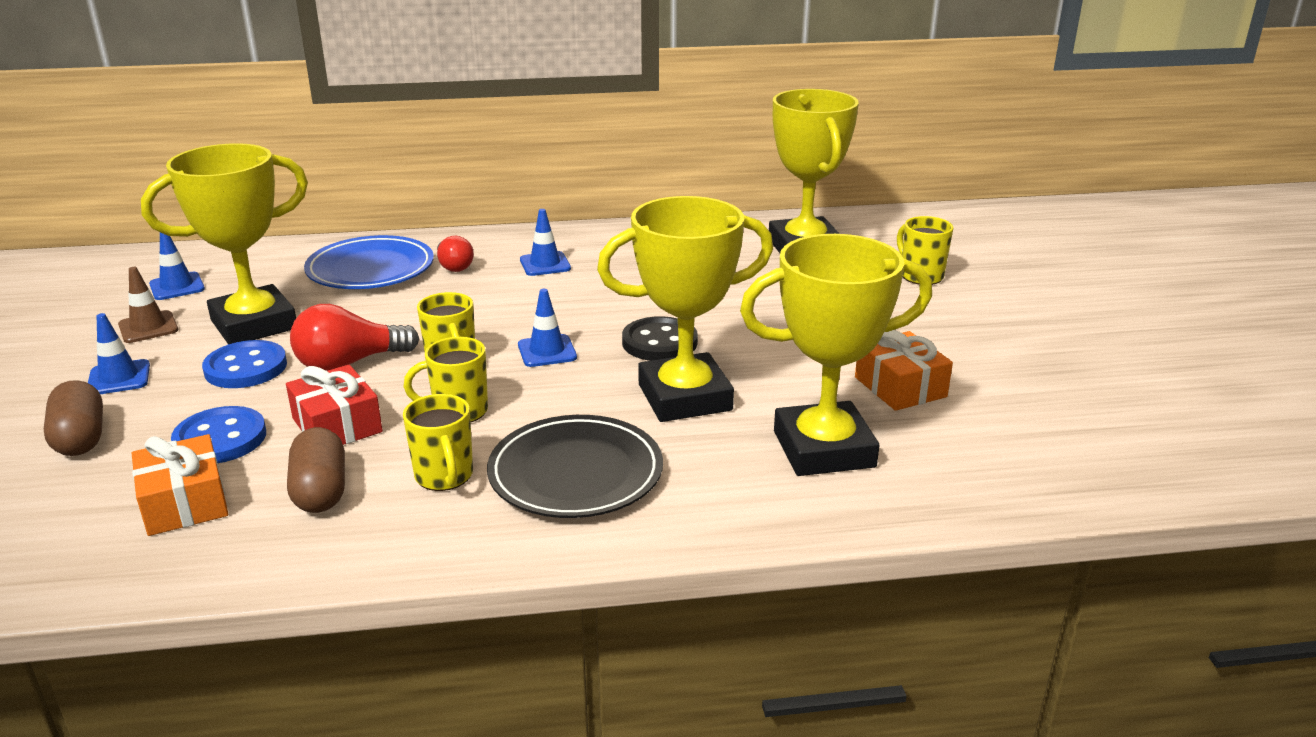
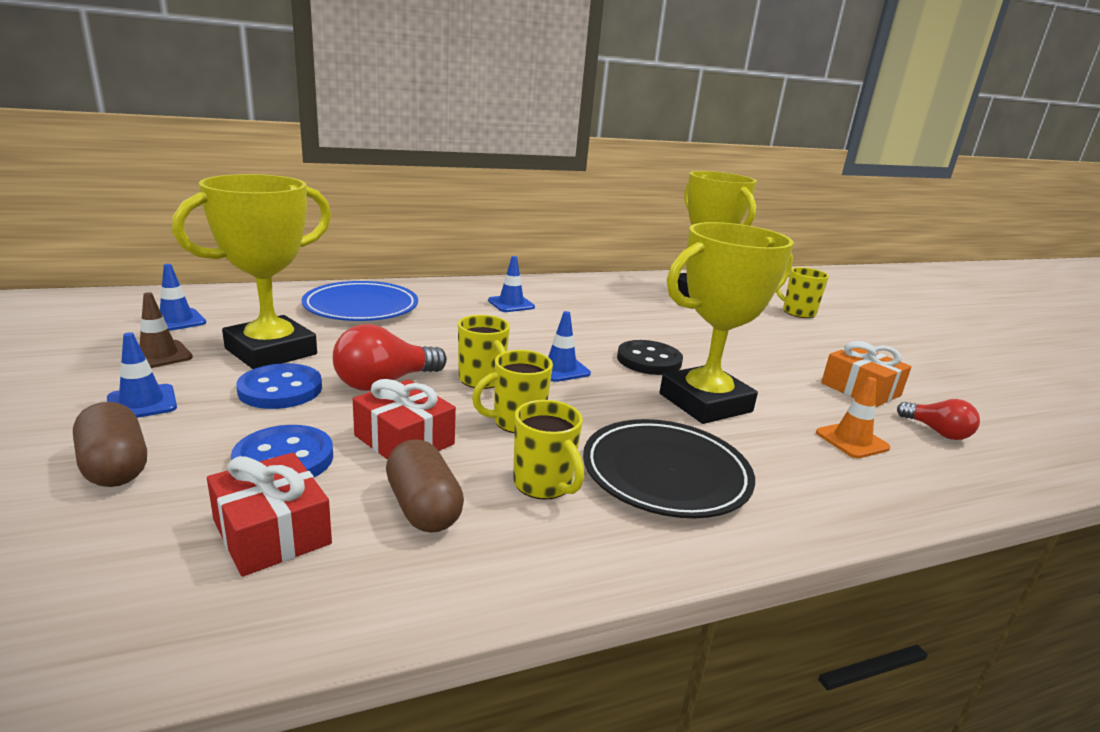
camera: 15 degrees left, 5 degrees down
(185, 503) = (272, 532): orange gift -> red gift
(454, 266) = (434, 305): red light bulb -> red light bulb (937, 432)
(823, 449) = (852, 440): yellow trophy -> orange traffic cone

